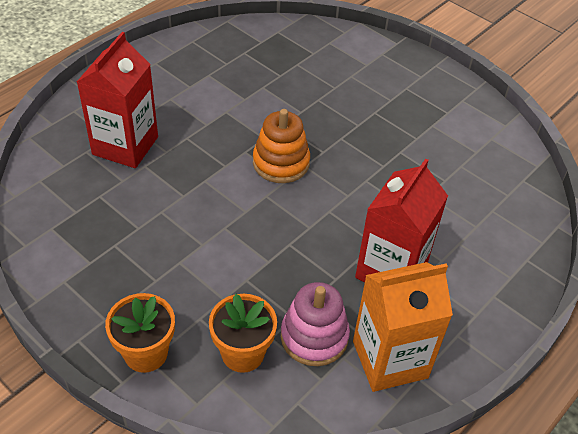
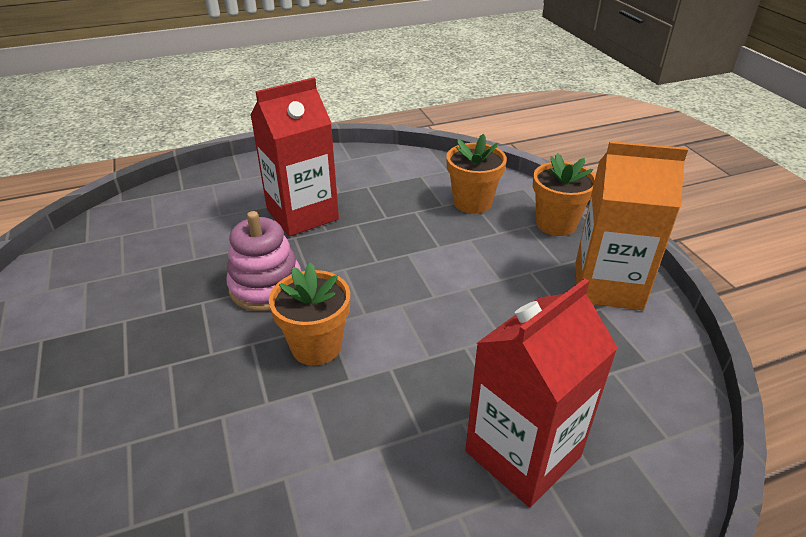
camera: 150 degrees left, 10 degrees down
(281, 163) = (316, 346): orange stacking toy -> orange flower pot
(314, 337) = (407, 196): pink stacking toy -> pink stacking toy (266, 287)
(390, 359) = (360, 171): orange carton -> orange carton (608, 285)

